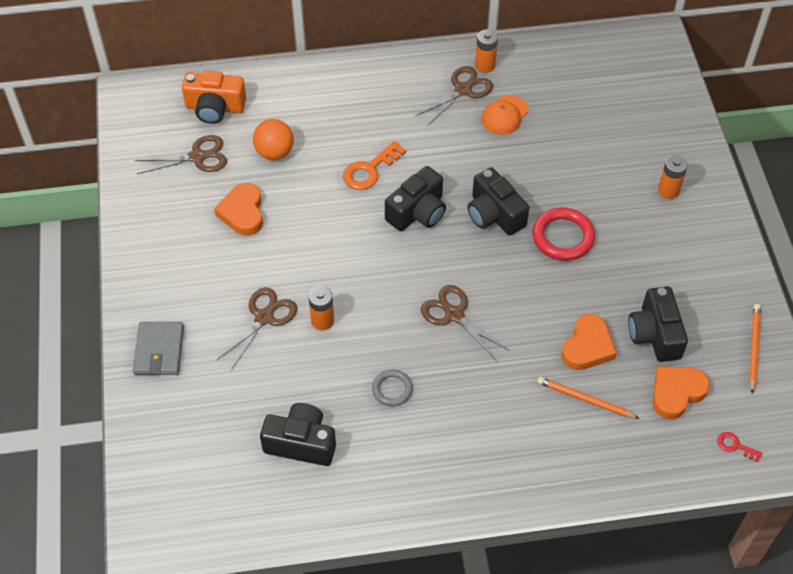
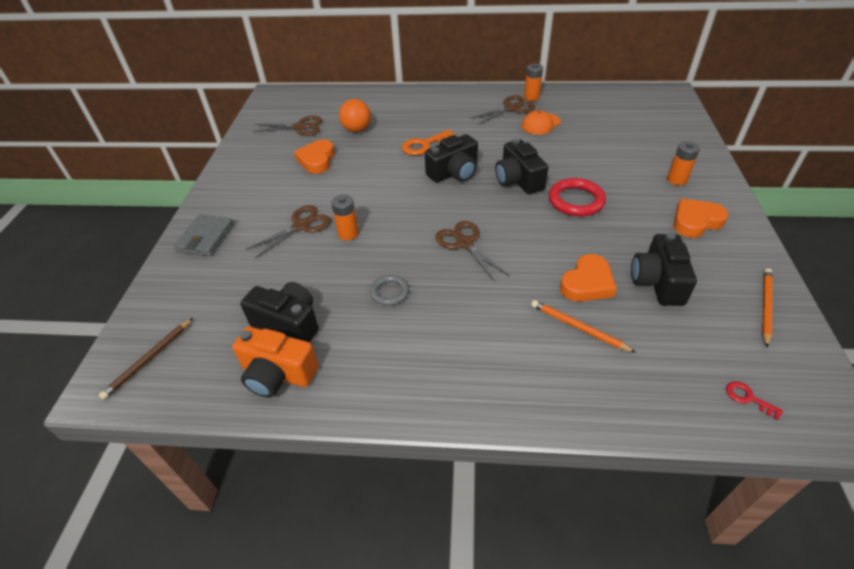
camera: 15 degrees right, 10 degrees down
(176, 506) = (149, 359): none -> brown pencil
(215, 108) = (326, 104): orange camera -> orange camera (278, 374)
(676, 393) = (678, 336): orange heart -> orange heart (695, 221)

